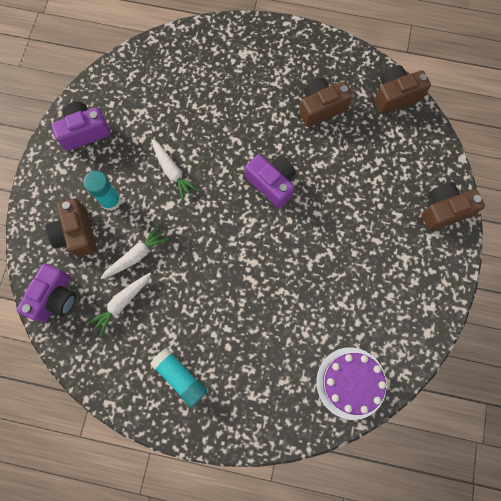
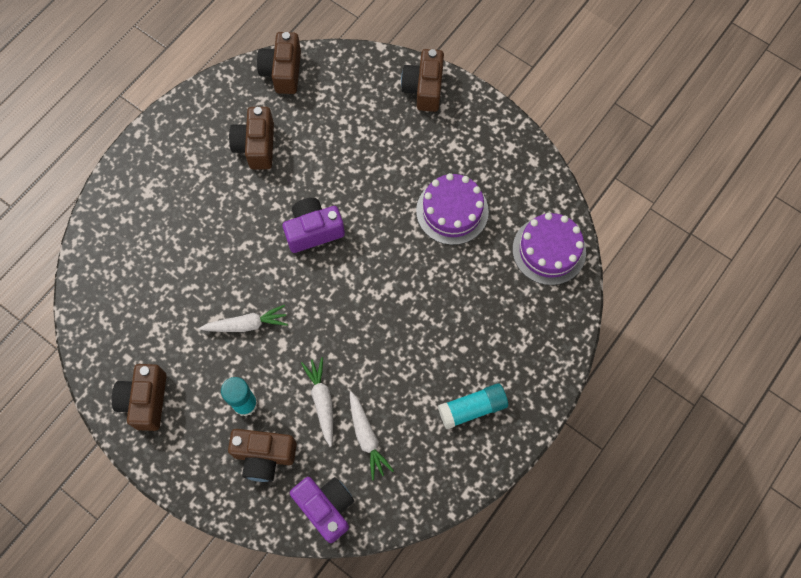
camera: 65 degrees left, 5 degrees down
(84, 132) = (145, 401): purple camera -> brown camera
(344, 284) = (452, 211): none -> purple cake

